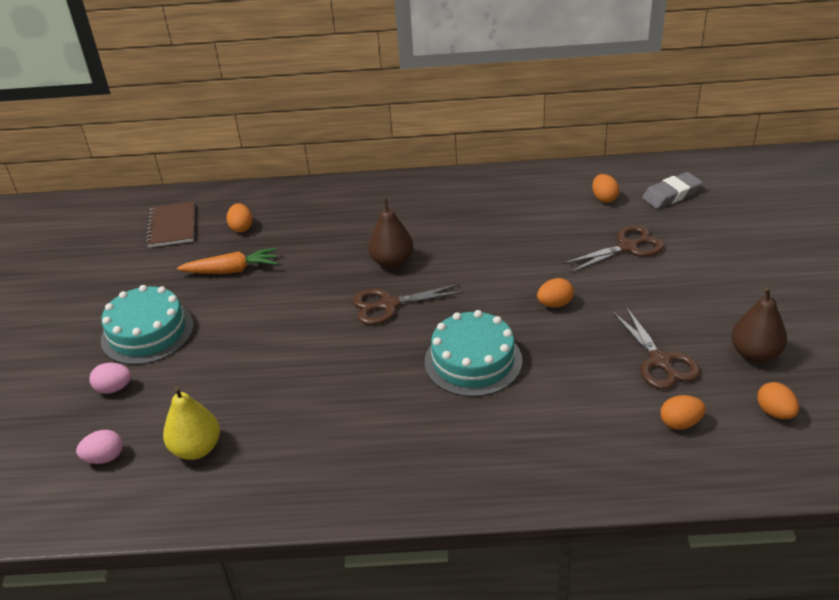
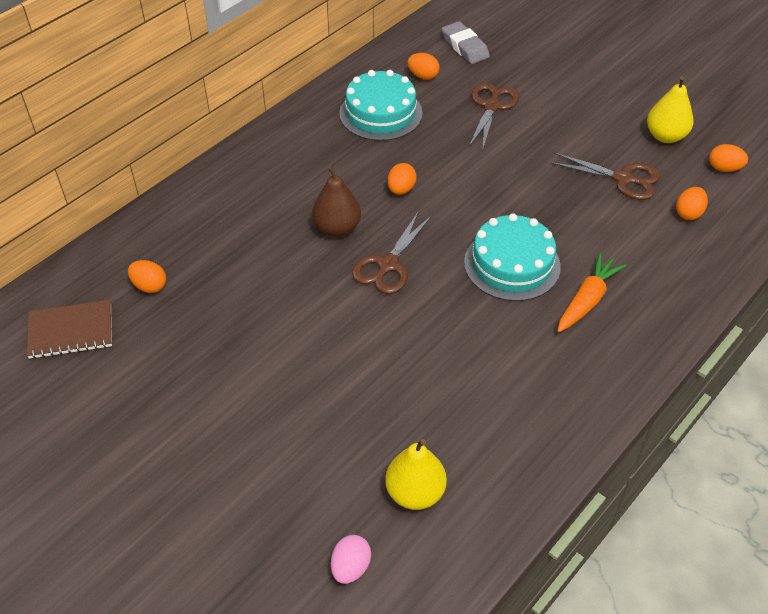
camera: 50 degrees left, 10 degrees up
(114, 388) = (262, 509): pink egg -> none
(147, 332) = (212, 440): turquoise cake -> turquoise cake (380, 113)
(171, 226) = (71, 331): brown notebook -> brown notebook turned 45 degrees counterclockwise
(231, 270) = (204, 330): orange carrot -> orange carrot (587, 300)
(555, 304) = (504, 182): orange egg -> orange egg (401, 189)
(671, 194) = (465, 47): grey eraser -> grey eraser turned 45 degrees counterclockwise
(755, 354) = (665, 136): brown pear -> yellow pear

